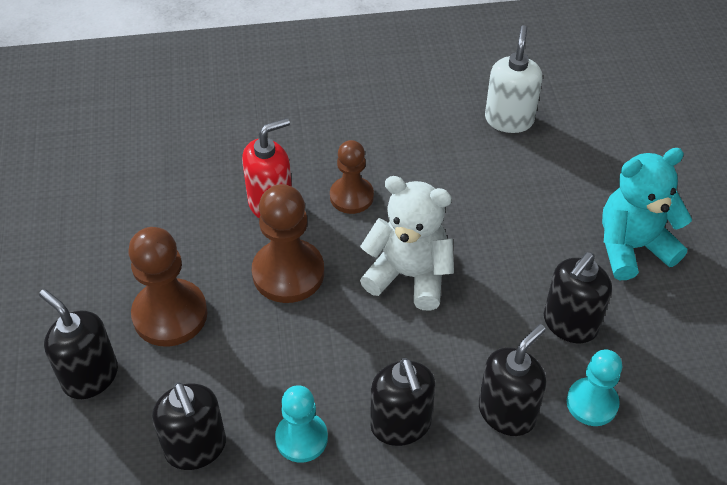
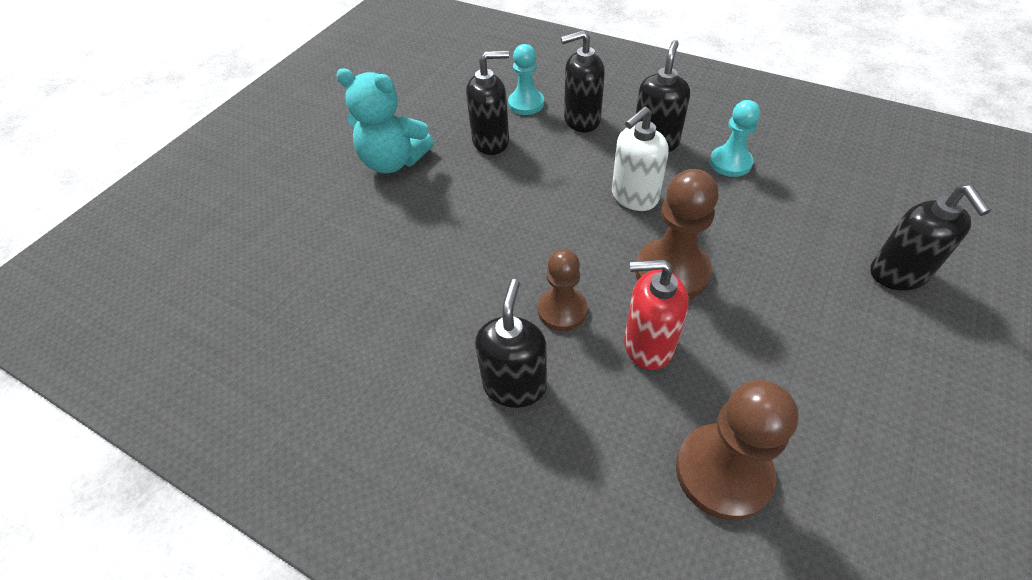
camera: 140 degrees left, 0 degrees up
(170, 314) = (803, 290): brown pawn -> brown pawn (723, 472)
(196, 448) = (815, 189): black soap dispenser -> black soap dispenser (514, 385)
(409, 275) = (570, 221): white teddy bear -> none
(509, 119) = (346, 304): white soap dispenser -> white soap dispenser (634, 197)

